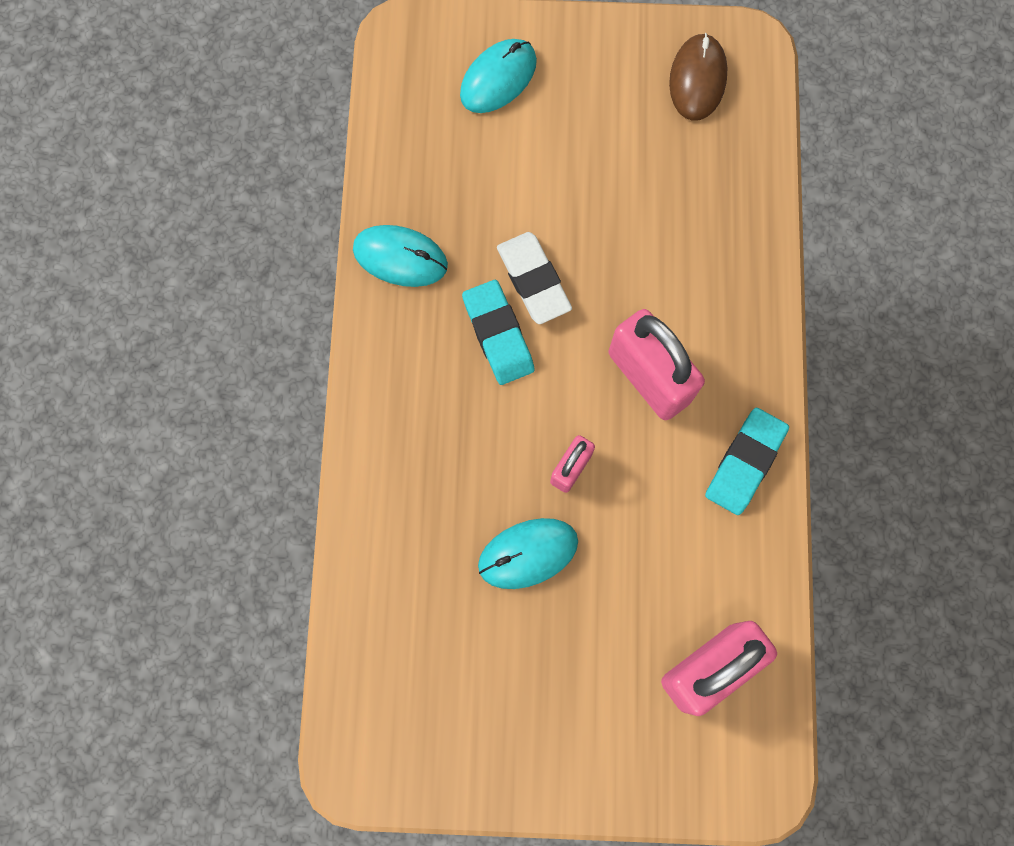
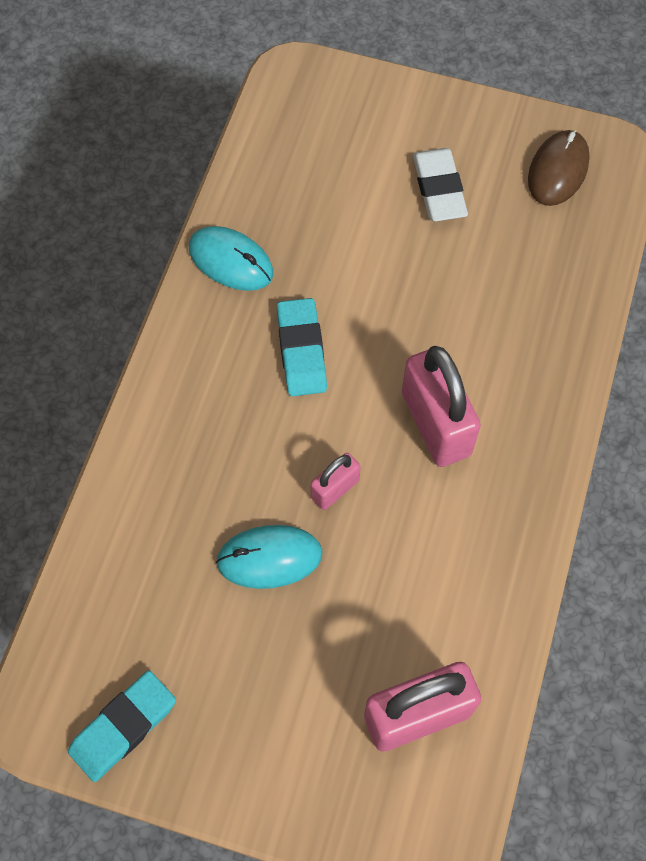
camera: 15 degrees right, 10 degrees down
(498, 78) = (369, 128): turquoise mouse -> none
(533, 280) = (350, 310): white eraser -> white eraser (439, 189)
(745, 463) = (508, 527): turquoise eraser -> turquoise eraser (123, 727)

